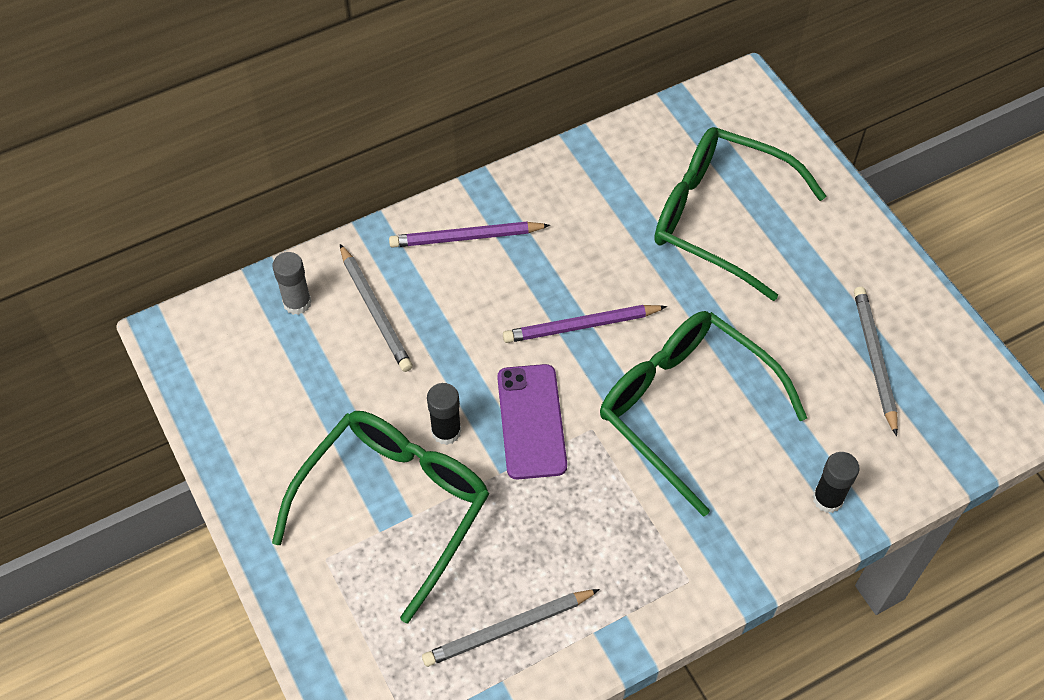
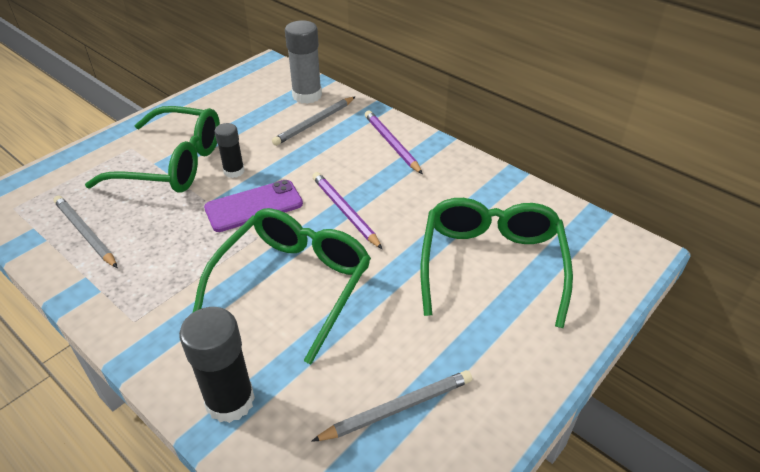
camera: 70 degrees right, 15 degrees down
(297, 303) = (307, 95): grey glue stick -> grey glue stick, size x1.65
(828, 499) = (230, 401): black glue stick -> black glue stick, size x1.65

